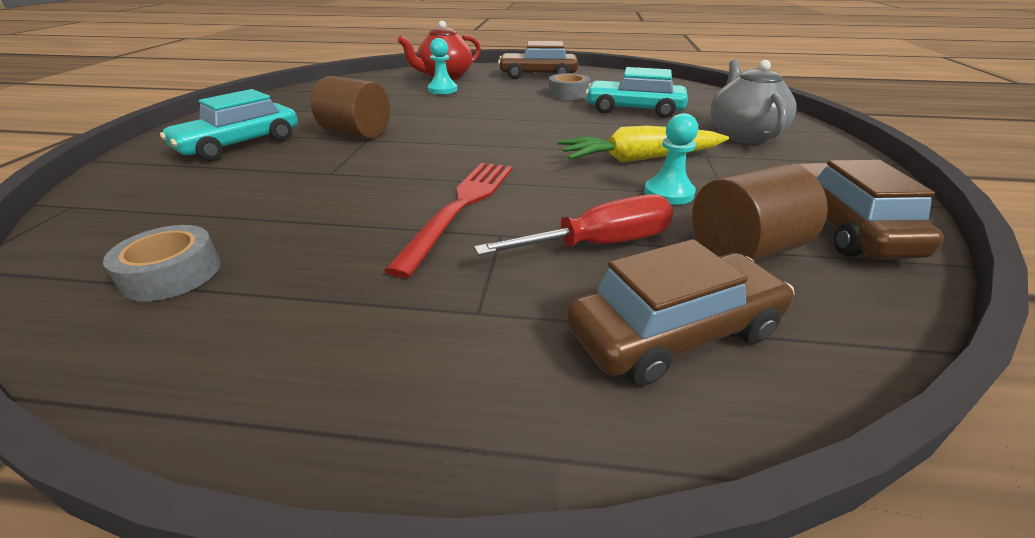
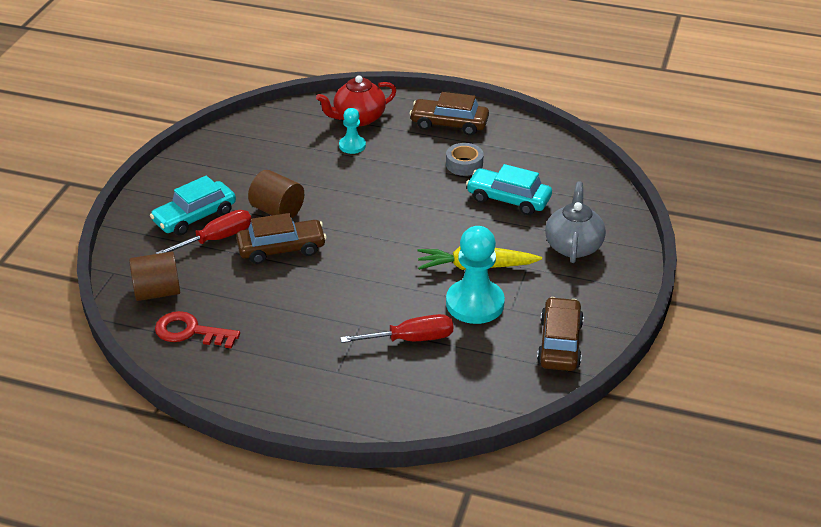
camera: 10 degrees right, 5 degrees up
(172, 274) = (190, 332): grey tape -> red key
(266, 160) = (217, 239): none -> red screwdriver
(461, 207) = (341, 301): red fork -> none
(668, 193) = (475, 303): turquoise pawn -> turquoise pawn, size x1.87
(674, 333) = (422, 393): brown car -> brown car (281, 249)
(744, 250) = (488, 353): brown cylinder -> brown cylinder (157, 292)

